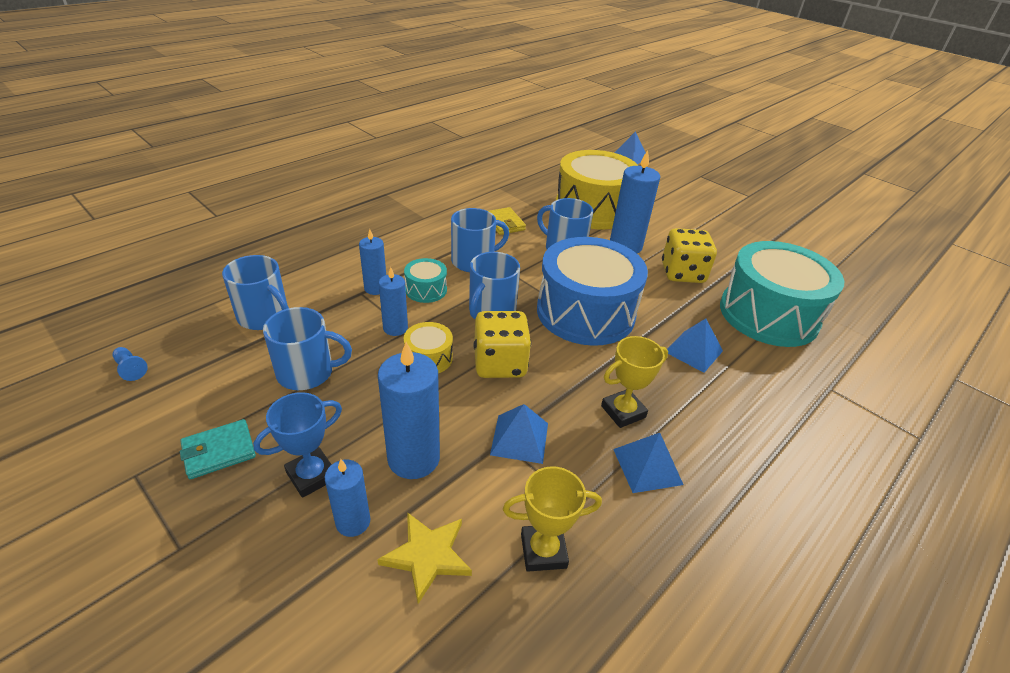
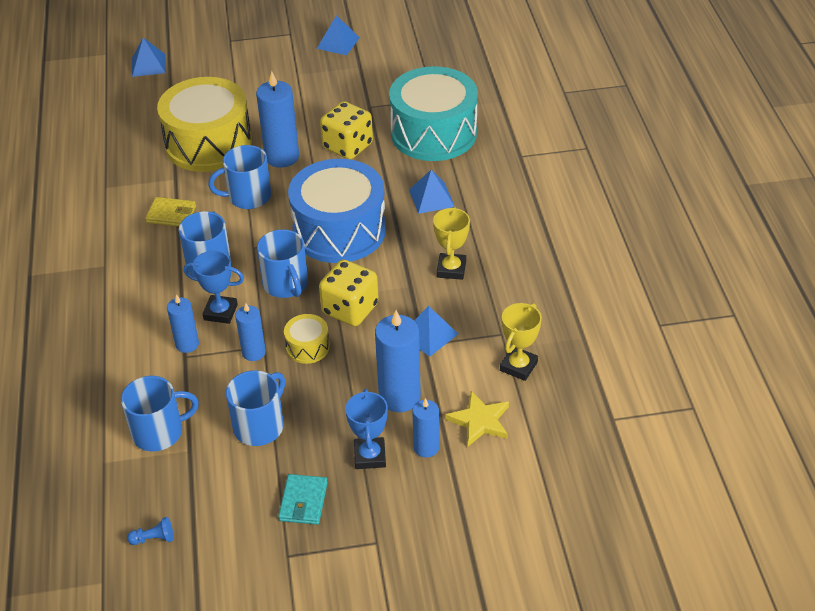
camera: 50 degrees left, 5 degrees up
(426, 290) = (220, 312): turquoise drum -> blue trophy
(647, 466) = (502, 285): blue pyramid -> blue pyramid (338, 43)

